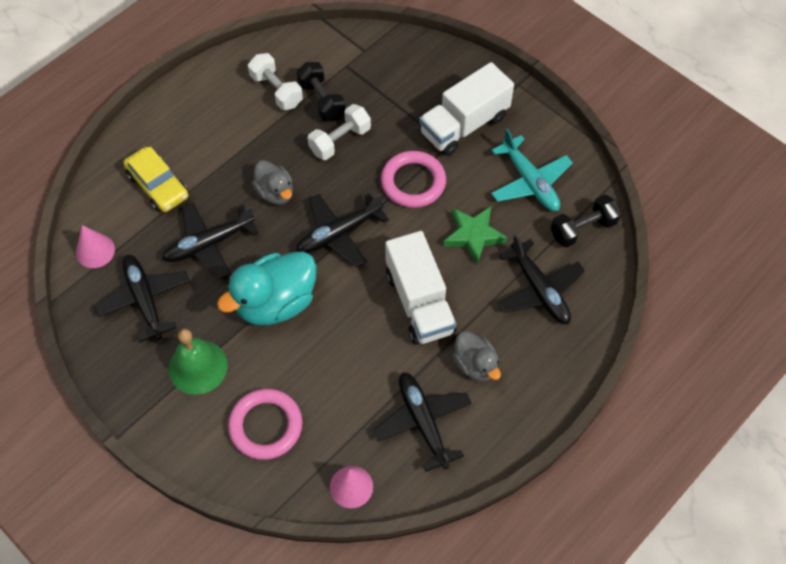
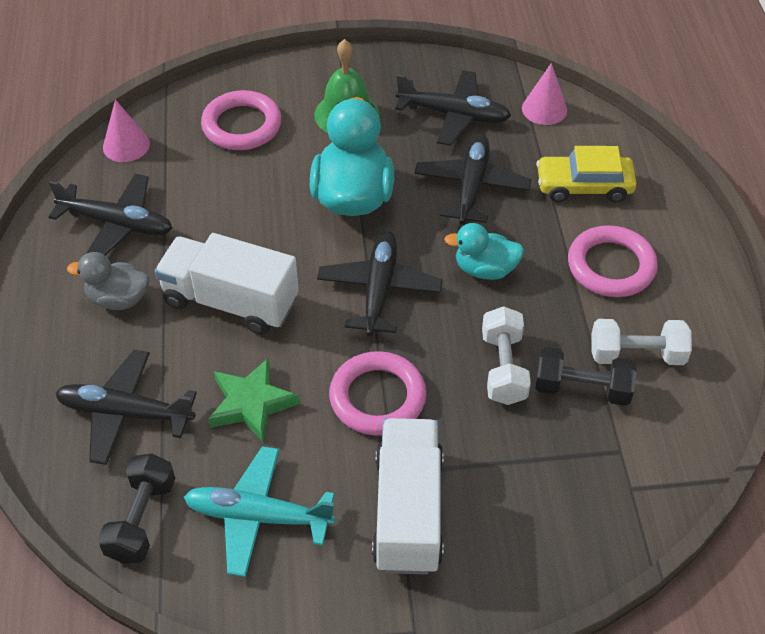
camera: 130 degrees right, 10 degrees down
(218, 136) = (611, 266): none -> pink ring
(275, 192) = (485, 269): grey duck -> turquoise duck

